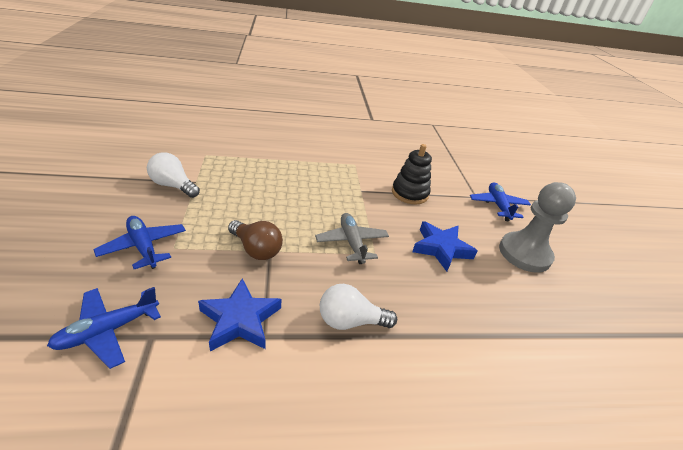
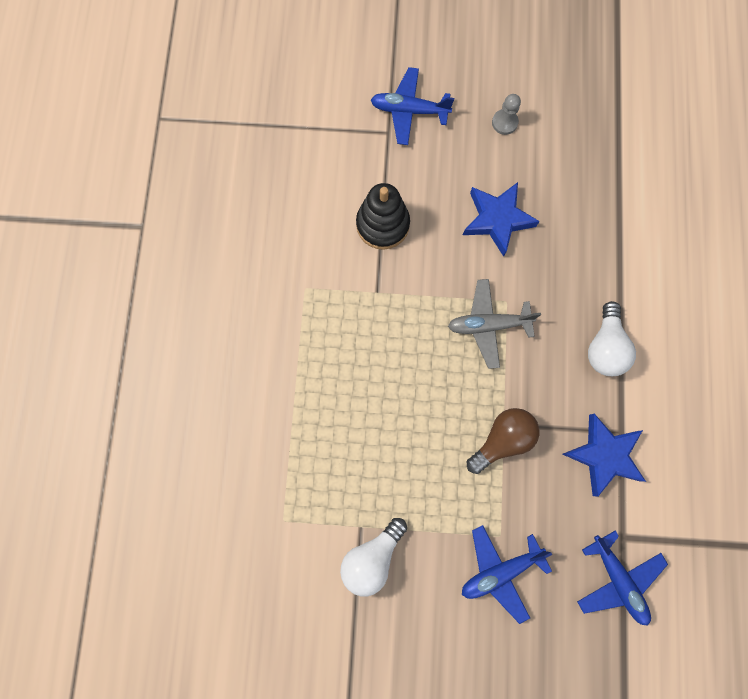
camera: 75 degrees left, 40 degrees up
(524, 254) = (504, 122): grey pawn -> grey pawn, size x0.43

